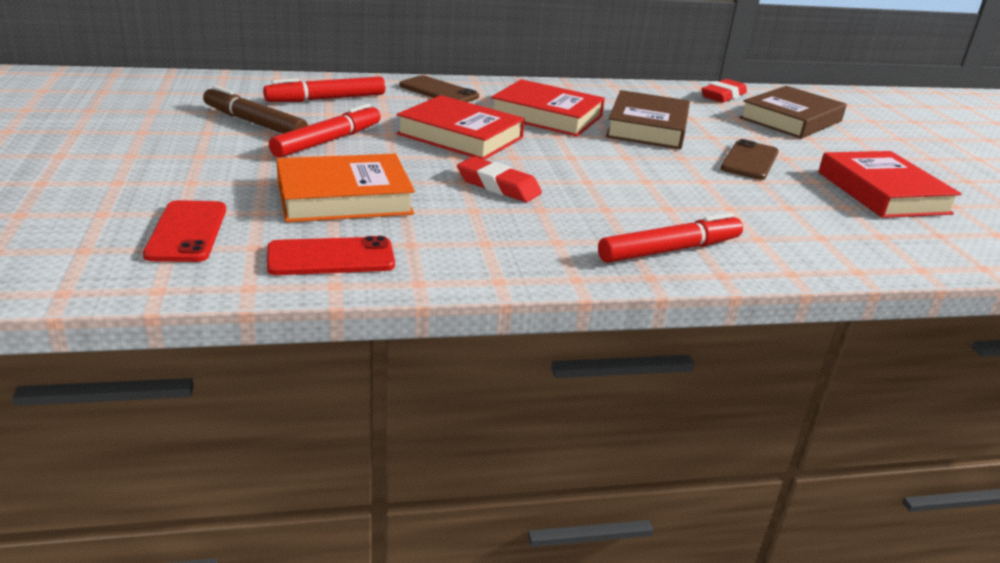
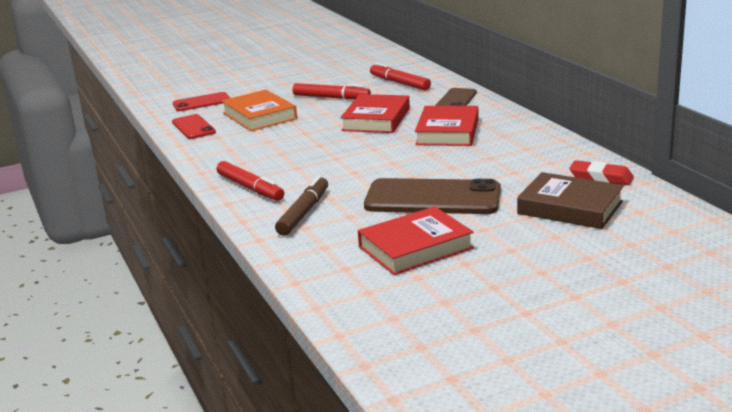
camera: 80 degrees right, 5 degrees down
(254, 123) = (340, 81): brown marker -> brown marker (304, 213)
(498, 186) = (305, 140): red eraser -> none
(647, 127) = (465, 161): brown book -> none
(749, 161) = (432, 198): brown phone -> brown phone, size x1.81

